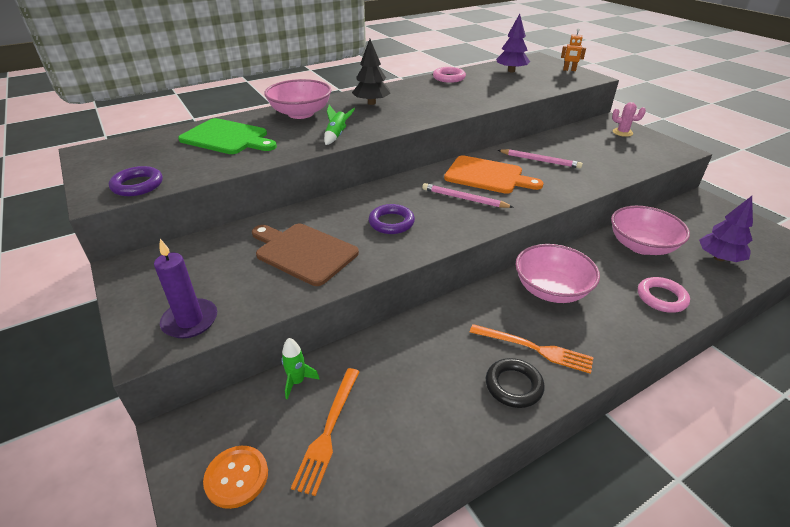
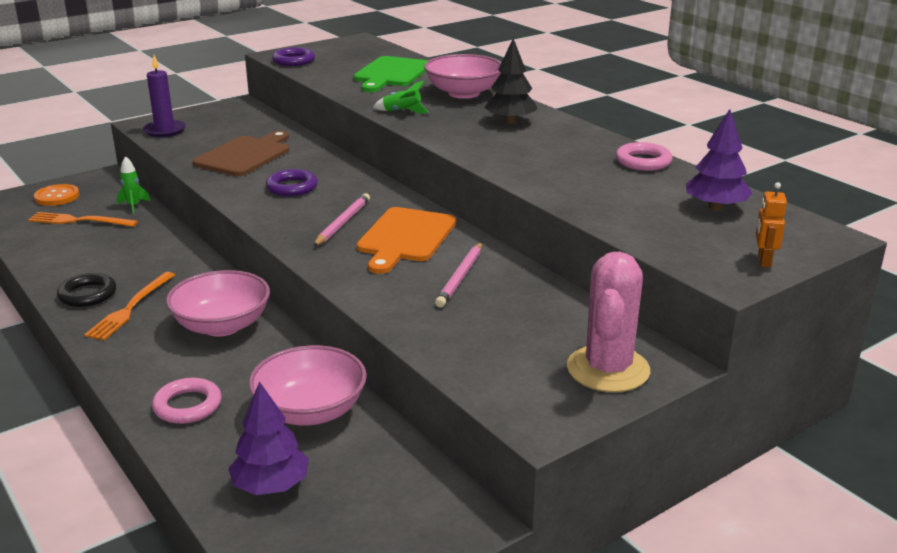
camera: 85 degrees right, 10 degrees down
(622, 132) = (608, 369): pink cactus -> pink cactus, size x2.01

